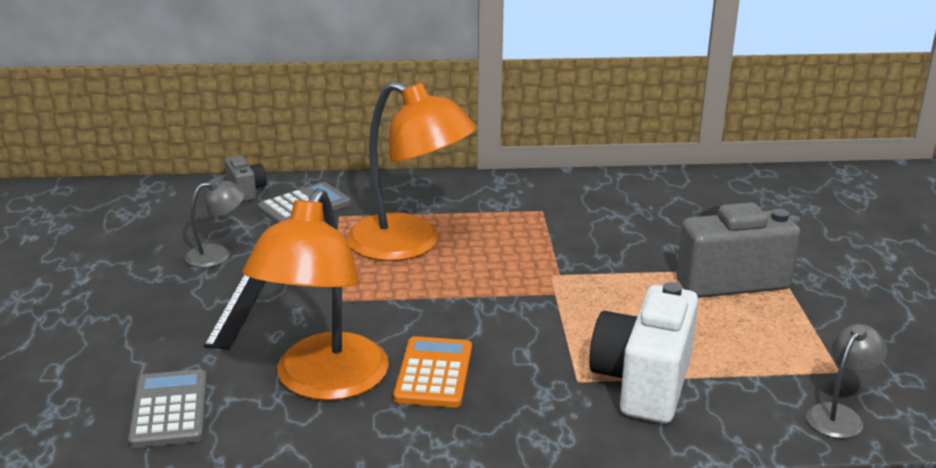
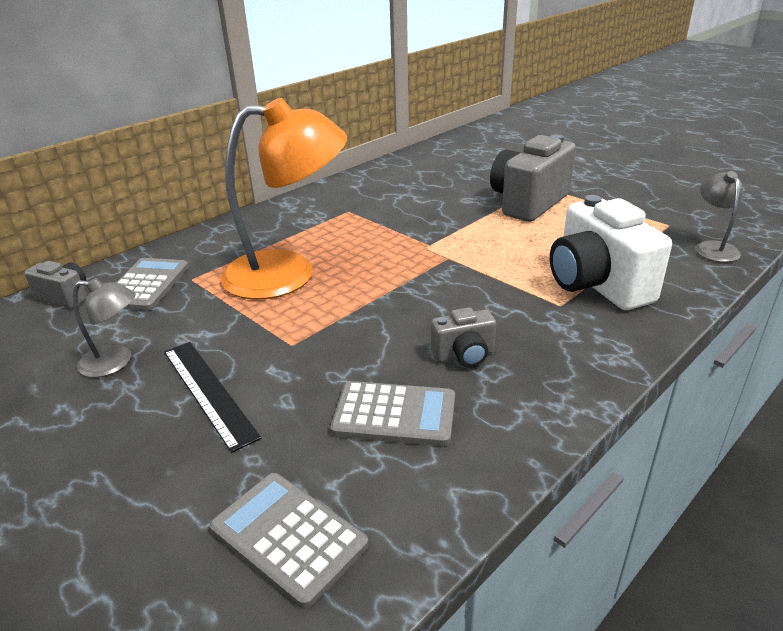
camera: 40 degrees left, 5 degrees up
(217, 254) = (115, 362): grey lamp -> grey lamp turned 75 degrees clockwise
(324, 383) = (394, 415): orange lamp -> grey calculator
(434, 373) = (464, 355): orange calculator -> grey camera

